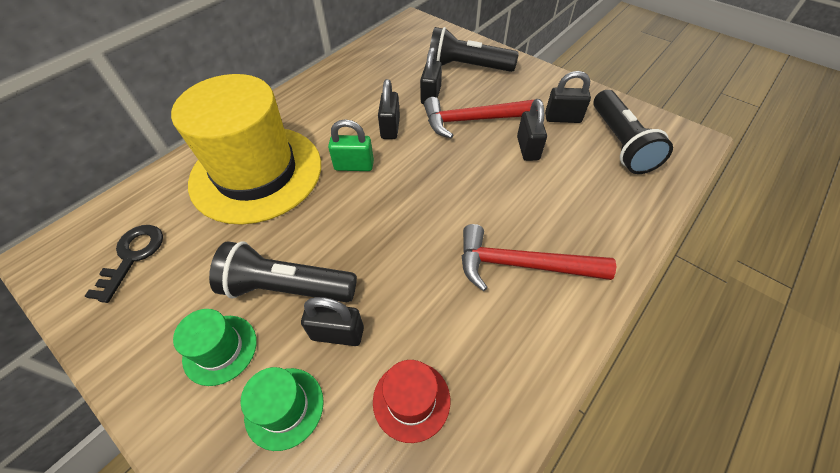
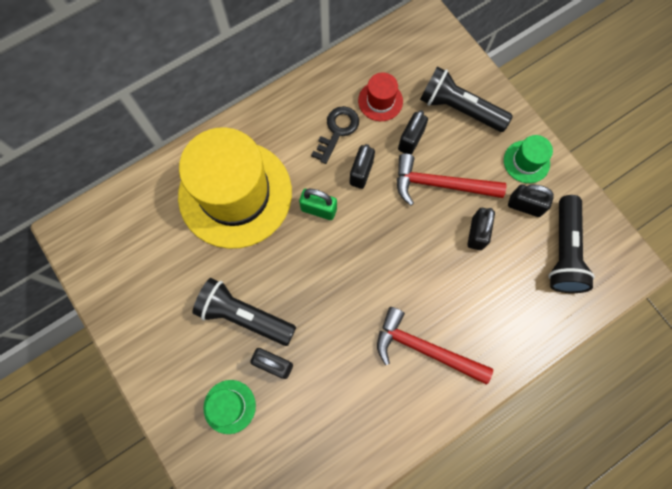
camera: 15 degrees right, 20 degrees up
(132, 256) = (133, 253): black key -> black key (337, 131)
(220, 349) = (192, 352): green hat -> green hat (526, 161)
(411, 400) = (312, 427): red hat -> red hat (380, 101)

